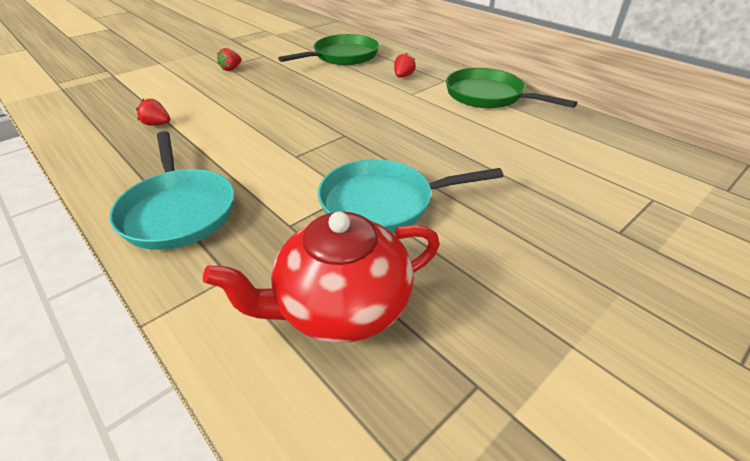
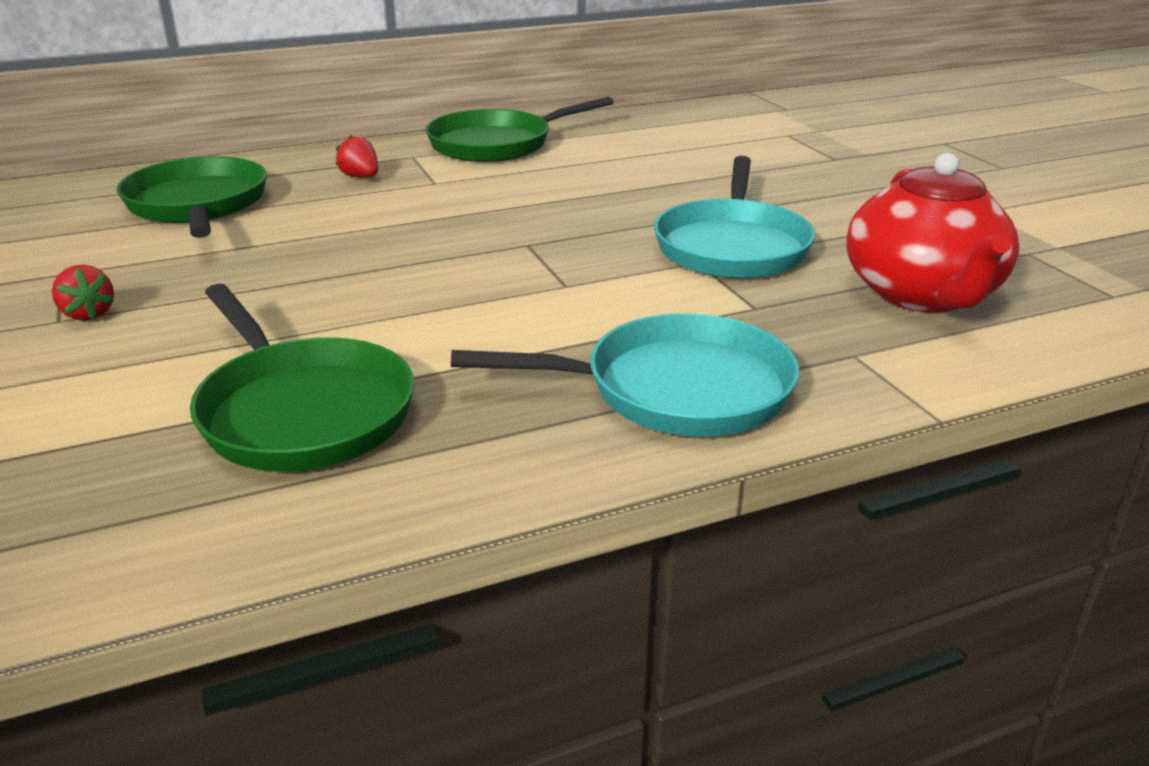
camera: 70 degrees left, 10 degrees down
(157, 124) = (302, 411): red strawberry -> green pan

